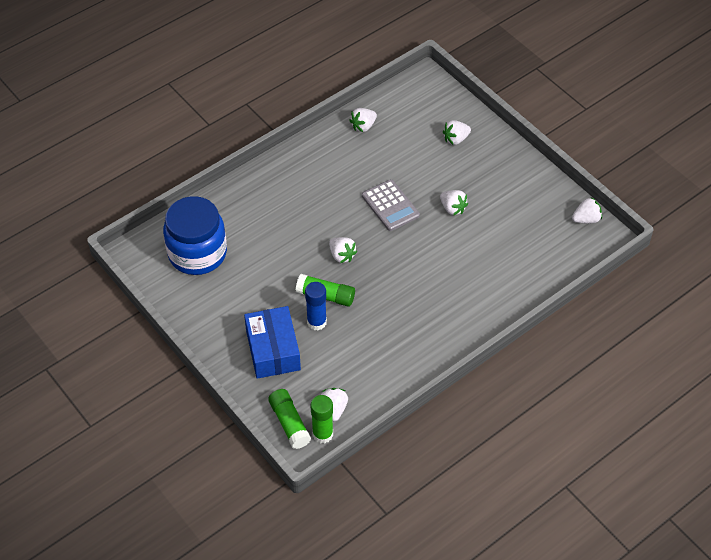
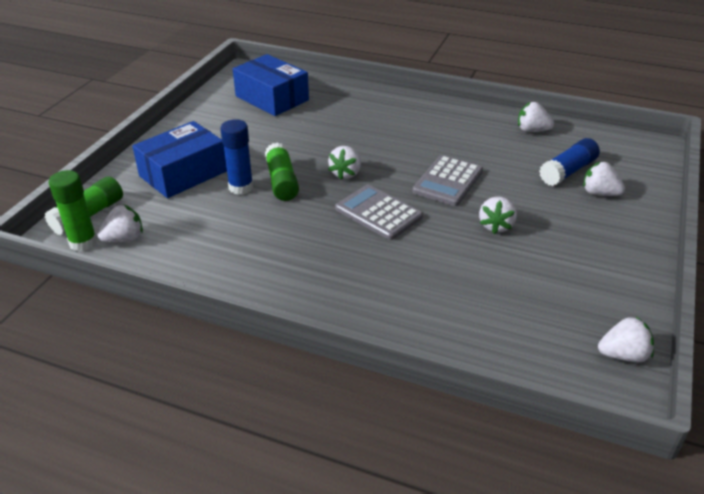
camera: 60 degrees right, 15 degrees down
(197, 253) = (272, 98): blue jar -> blue box
(399, 259) = (378, 213): none -> grey calculator
(423, 139) = (568, 171): none -> blue glue stick
(586, 219) = (623, 355): white strawberry -> white strawberry turned 45 degrees counterclockwise

